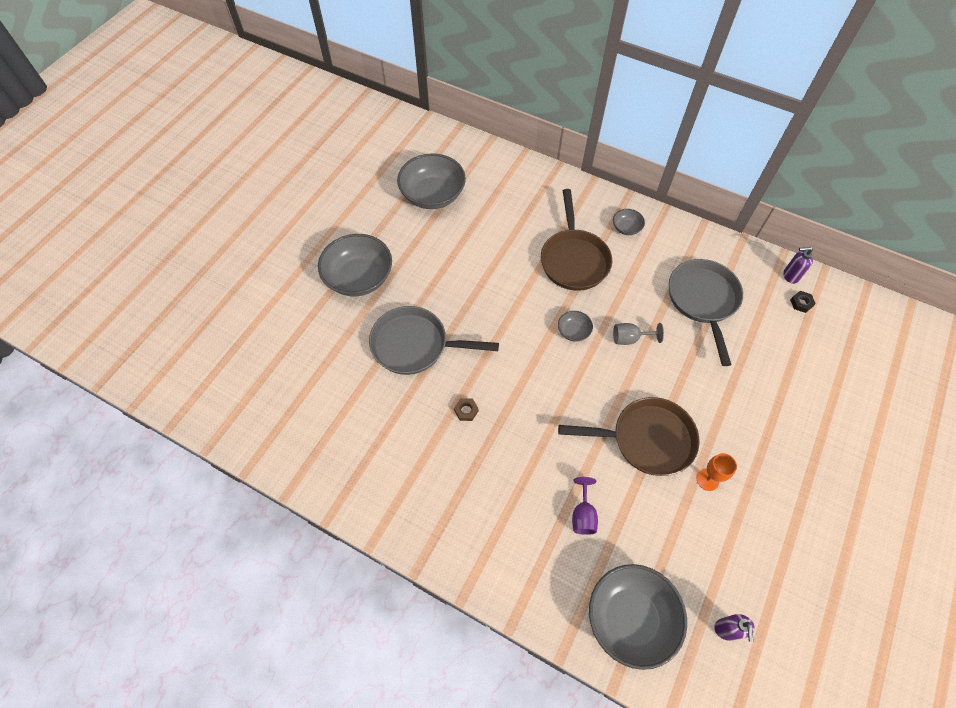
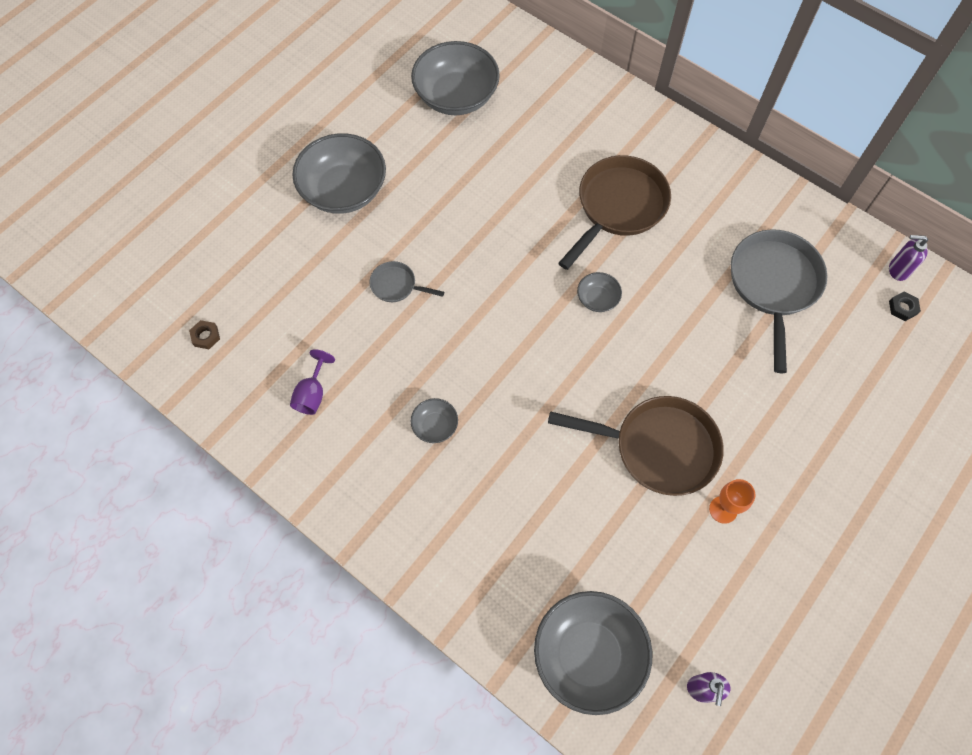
camera: 10 degrees right, 5 degrees up
(415, 345) = (396, 285): grey pan -> grey pan, size x0.48
(466, 411) = (443, 376): brown nut -> brown nut (206, 336)
(574, 260) = (618, 207): brown pan -> brown pan turned 150 degrees counterclockwise
(583, 515) = (558, 525): purple goblet -> purple goblet (312, 394)
(626, 228) = (696, 175): grey bowl -> grey bowl (435, 426)
(630, 339) = (667, 319): grey goblet -> none

